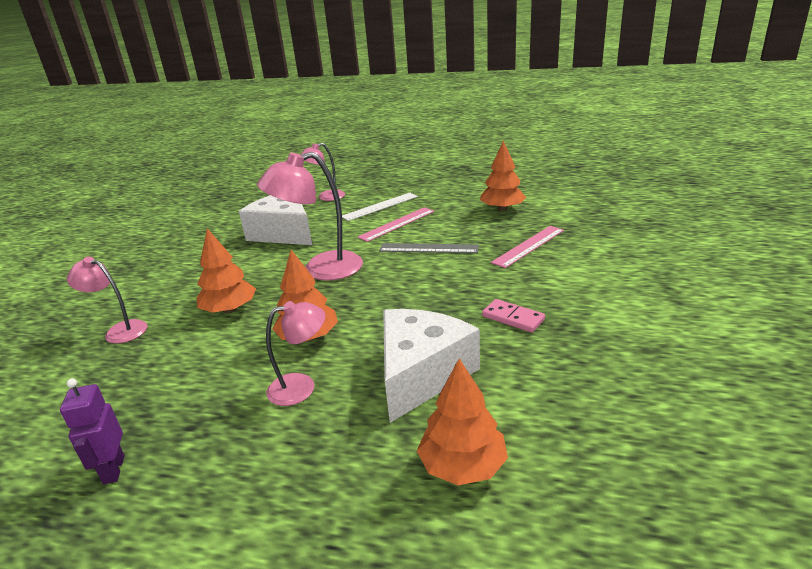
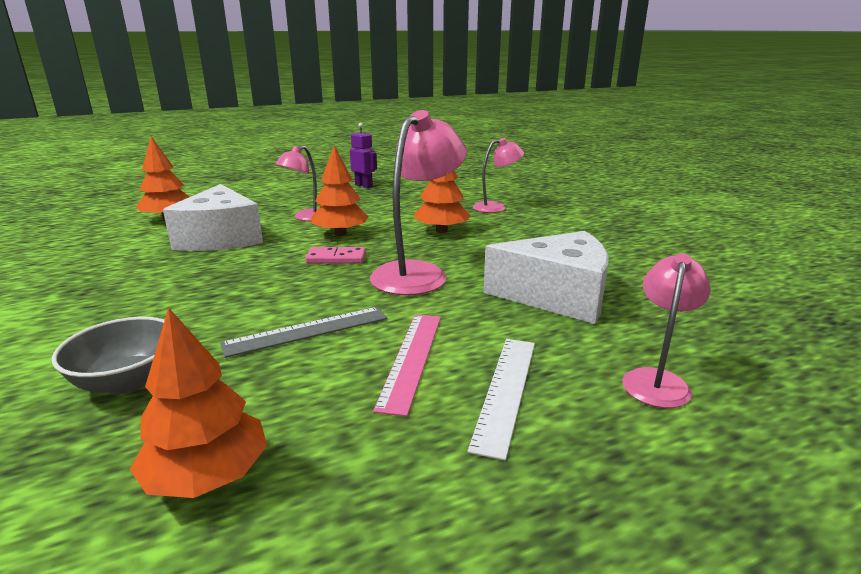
camera: 140 degrees right, 5 degrees down
(513, 318) = (145, 285): pink domino -> pink domino (336, 258)
(528, 246) = (127, 381): pink ruler -> grey bowl

